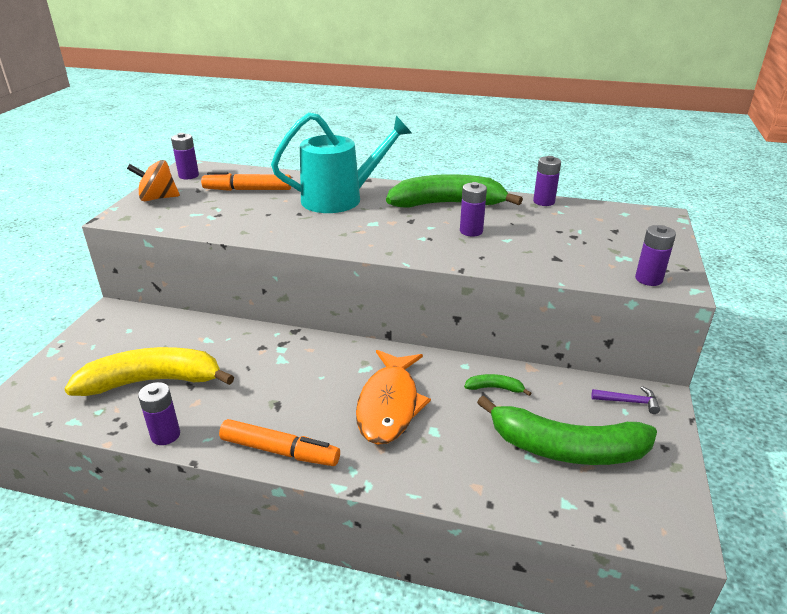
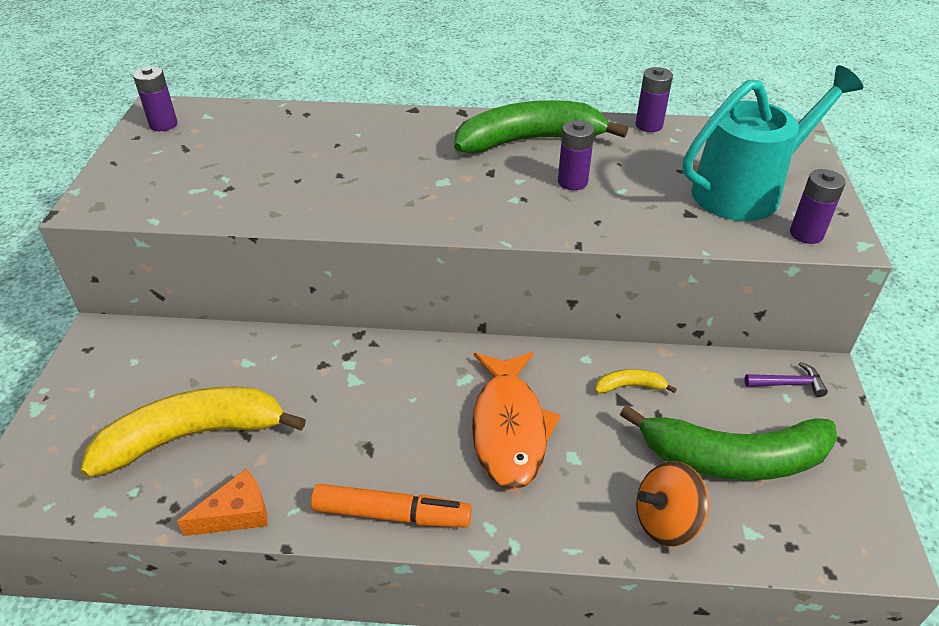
camera: 10 degrees left, 10 degrees up
(158, 198) = (133, 168): orange spinning top -> orange spinning top (666, 521)
(165, 435) = (236, 513): purple battery -> orange cheese
(248, 190) = (255, 141): orange marker -> none
(340, 199) = (387, 145): turquoise watering can -> turquoise watering can (746, 191)
(495, 388) = (630, 386): green banana -> yellow banana

